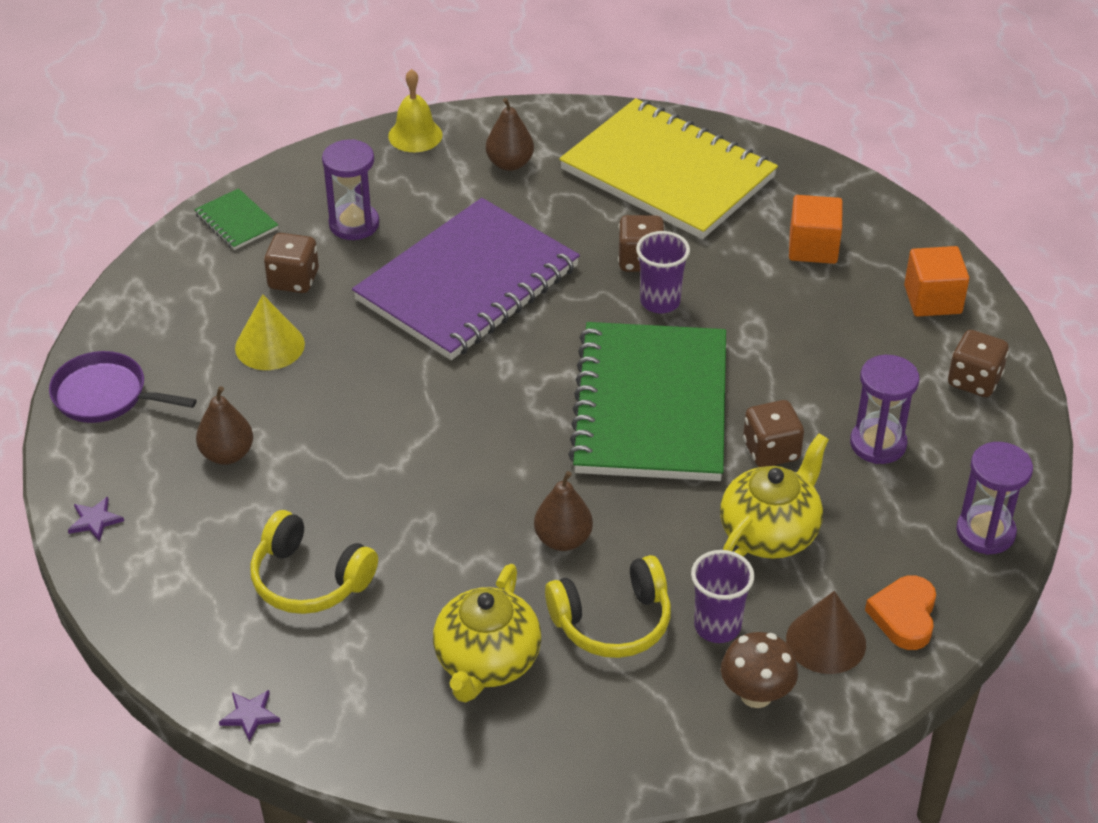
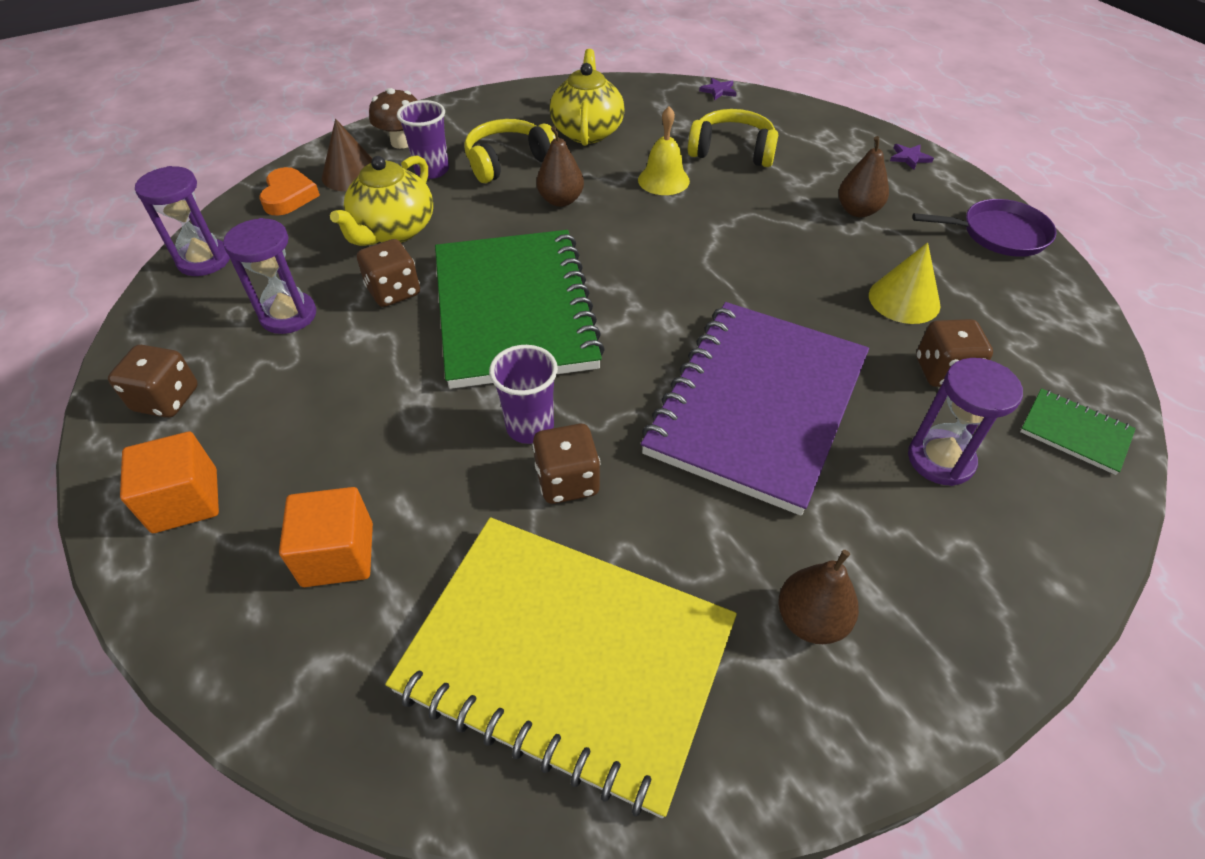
camera: 165 degrees right, 5 degrees up
(415, 135) = (984, 648): yellow bell -> yellow bell (663, 180)

